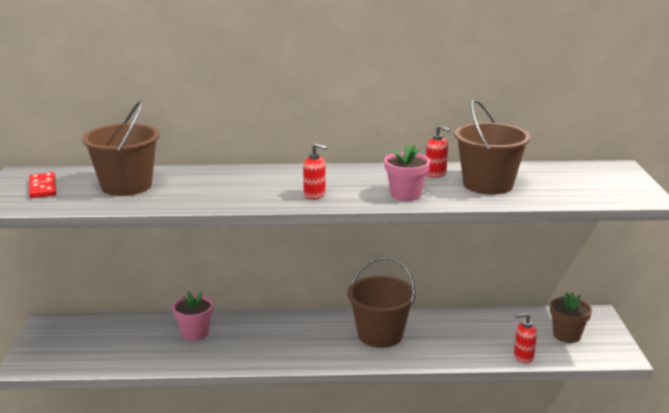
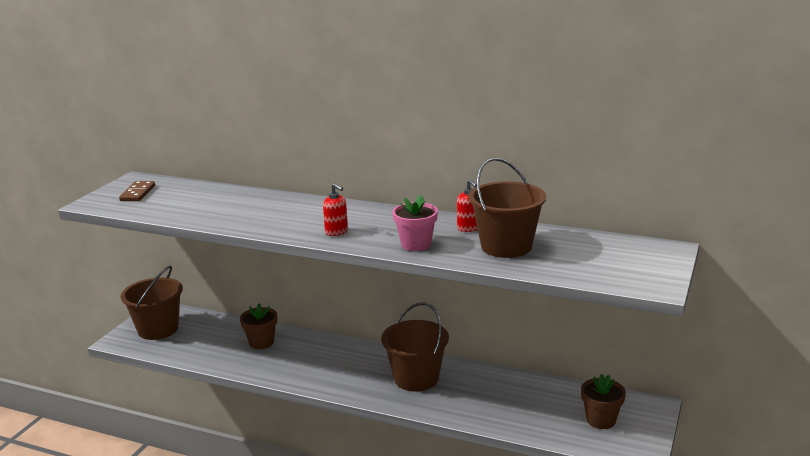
camera: 25 degrees right, 0 degrees up
(43, 188) = (138, 193): red domino -> brown domino
(126, 186) = (198, 201): brown bucket -> brown bucket (158, 329)
(195, 333) = (261, 342): pink flower pot -> brown flower pot
(523, 357) = (535, 431): red soap dispenser -> none

